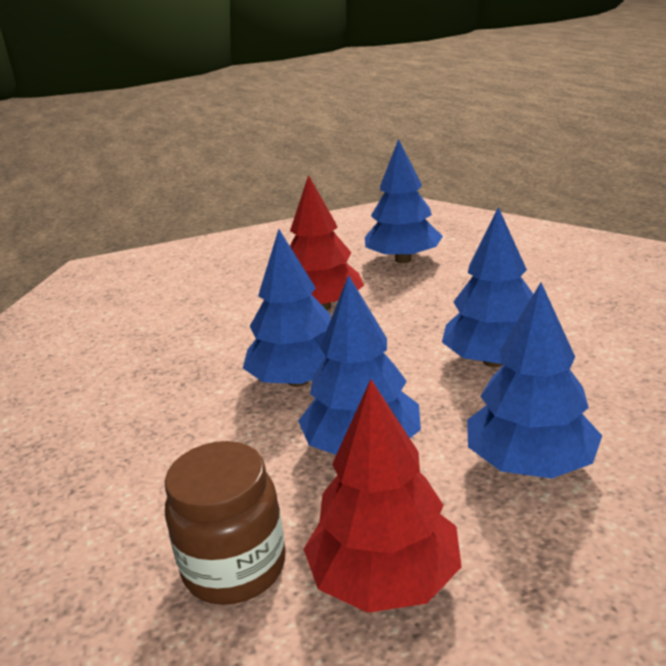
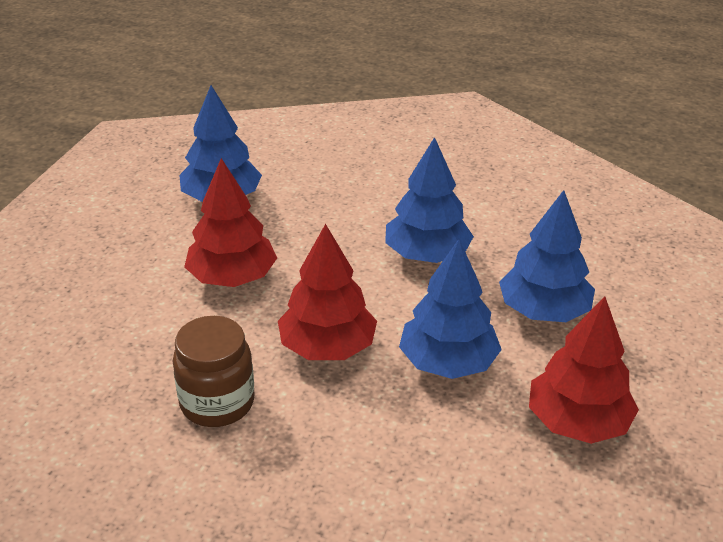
camera: 55 degrees left, 10 degrees up
(234, 567) = (504, 480): brown jar -> brown jar (217, 403)
(298, 381) = (327, 347): blue tree -> red tree

